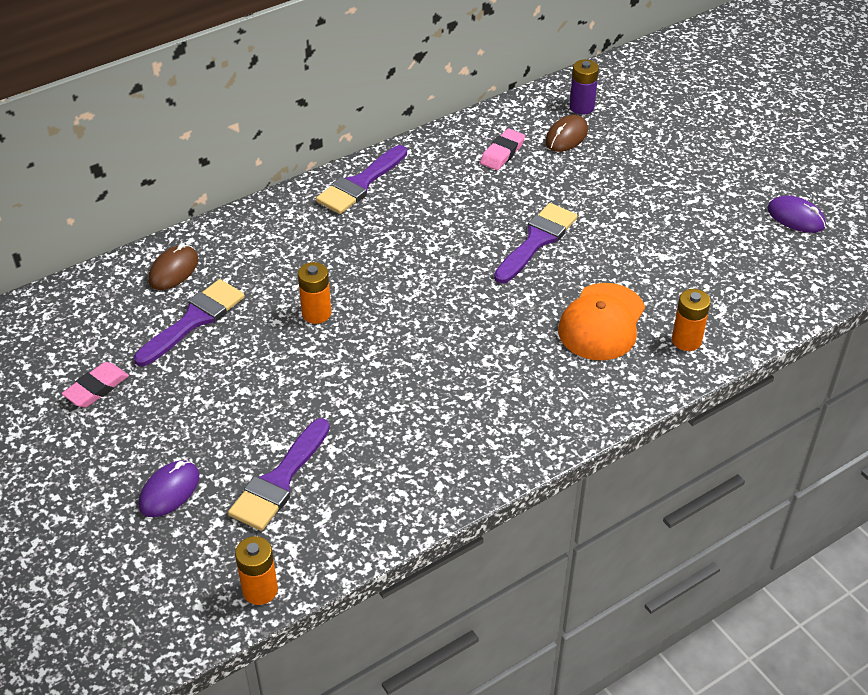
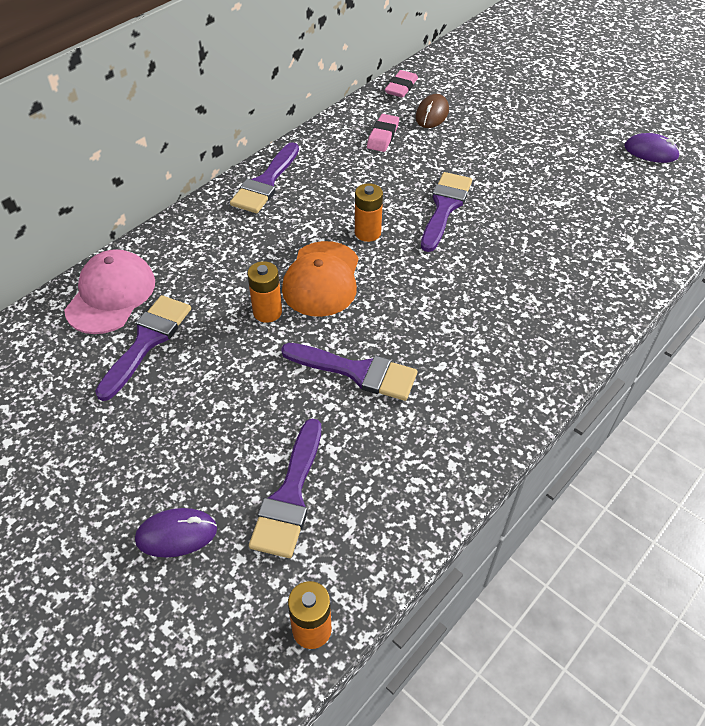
camera: 15 degrees left, 5 degrees up
(96, 388) = (64, 434): pink eraser -> pink eraser (401, 87)
(169, 491) = (176, 534): purple mouse -> purple mouse turned 60 degrees clockwise
(173, 270) = (111, 295): brown mouse -> pink cap
(382, 385) = (357, 372): none -> purple brush
(581, 107) = (434, 88): purple battery -> none
(602, 322) = (533, 271): orange cap -> orange cap (322, 279)
(686, 340) = (614, 274): orange battery -> orange battery (367, 233)

